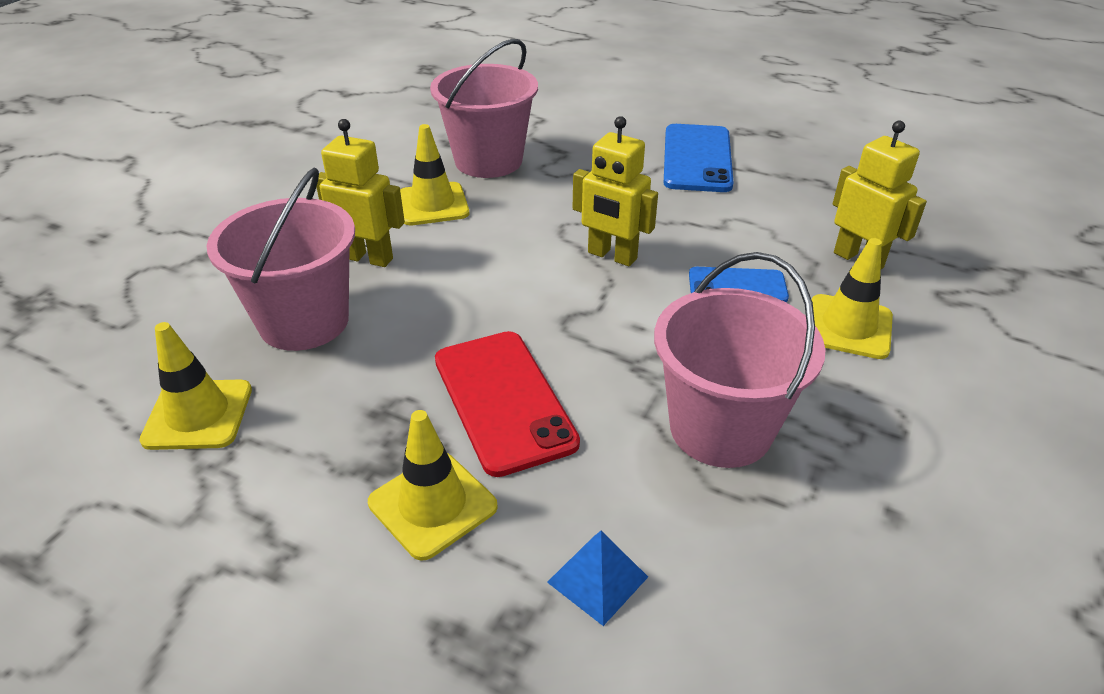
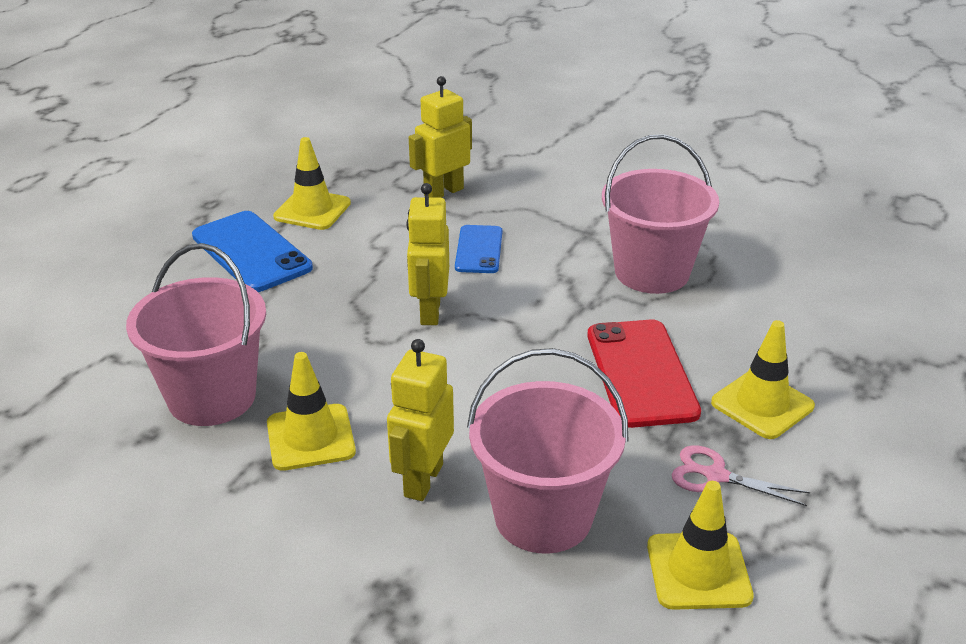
camera: 90 degrees left, 5 degrees down
(320, 444) = (716, 476): none -> pink scissors
(503, 400) = (641, 373): red phone -> red phone turned 75 degrees counterclockwise
(597, 579) = (800, 329): blue pyramid -> none
(612, 256) = (429, 311): yellow robot -> yellow robot turned 150 degrees clockwise
(697, 158) = (251, 252): blue phone -> blue phone turned 45 degrees clockwise
(848, 327) = (531, 208): yellow traffic cone -> yellow traffic cone (312, 210)

